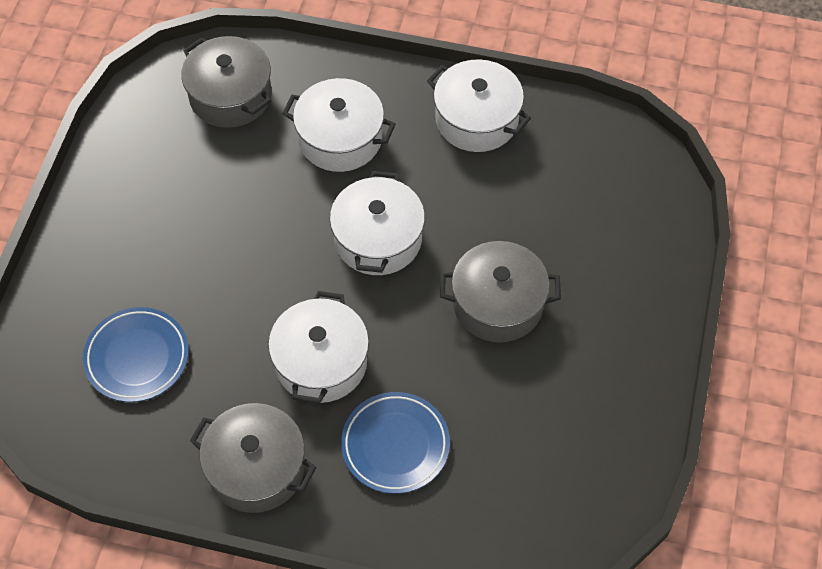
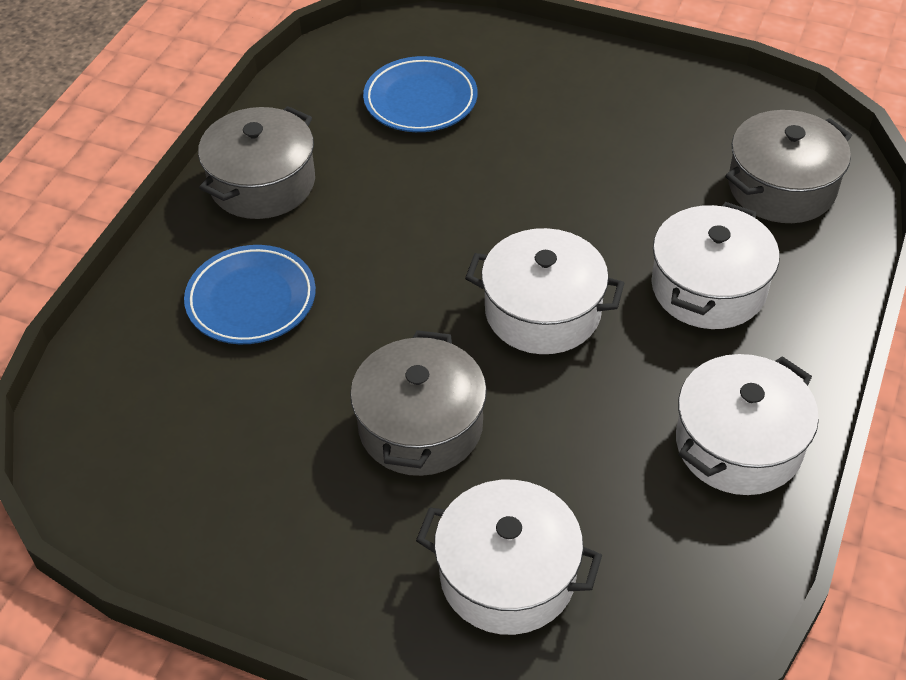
camera: 100 degrees right, 10 degrees down
(321, 362) = (377, 244): white pot -> white pot (507, 575)

